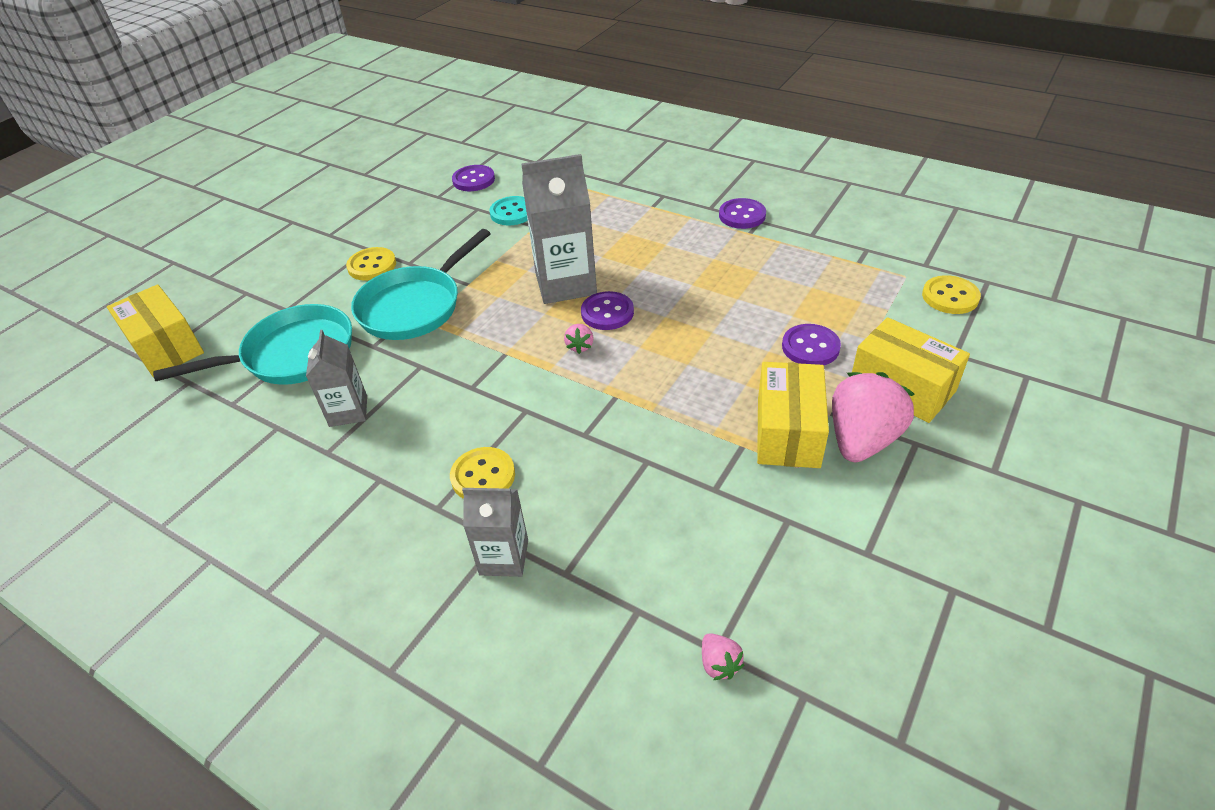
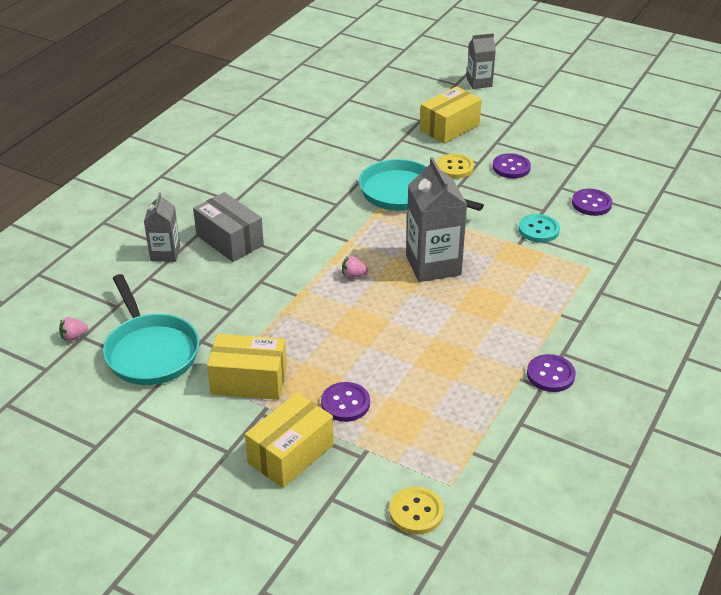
camera: 85 degrees right, 5 degrees down
(166, 347) = (362, 102): yellow box -> yellow box (449, 128)
(292, 355) = (351, 150): turquoise pan -> turquoise pan (150, 351)
(348, 411) = (294, 181): grey carton -> grey carton (479, 83)
(483, 476) = (229, 240): yellow button -> grey box
(607, 313) = (394, 288): purple button -> purple button (511, 167)
(862, 439) = (235, 421): pink strawberry -> none

